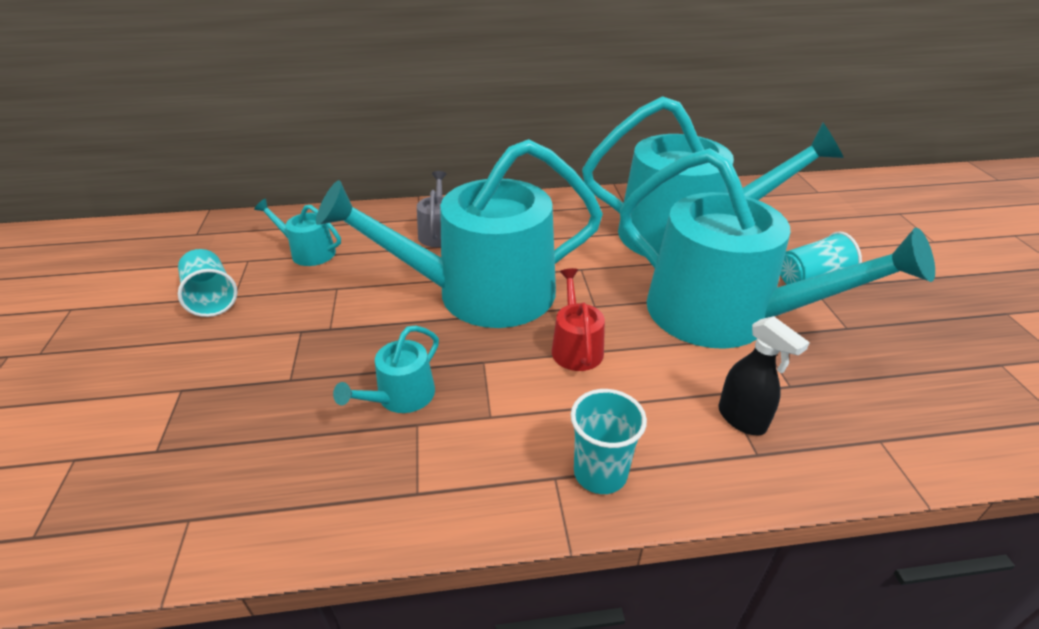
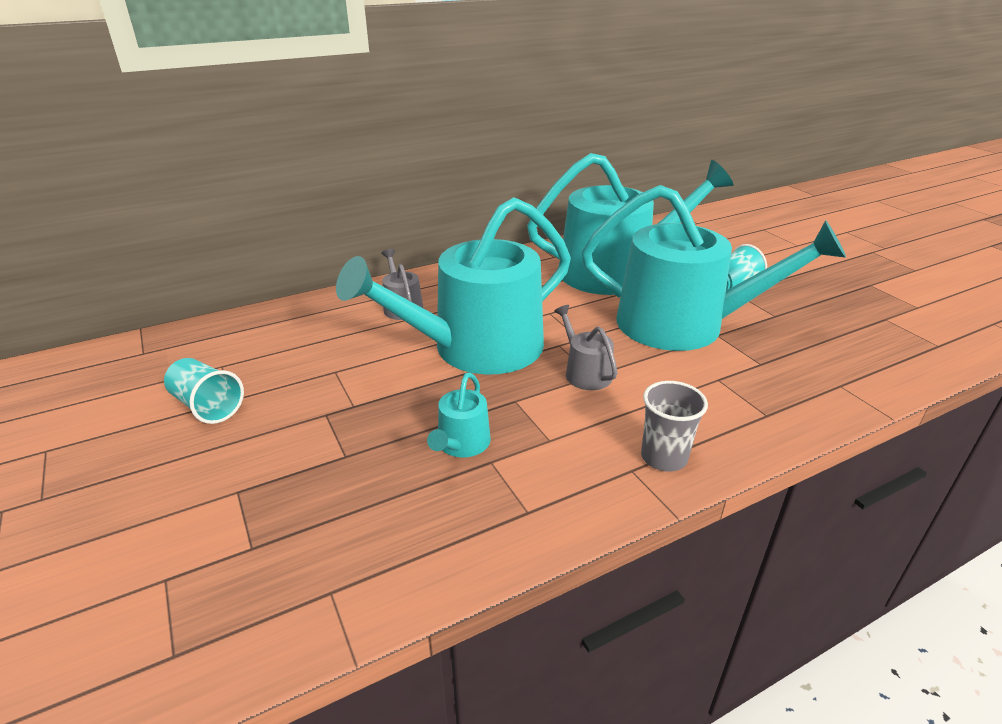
camera: 20 degrees left, 5 degrees down
(308, 252) = (282, 346): turquoise watering can -> none
(576, 347) = (585, 372): red watering can -> grey watering can
(600, 473) = (664, 457): turquoise cup -> grey cup
(742, 419) = (741, 394): black spray bottle -> none

